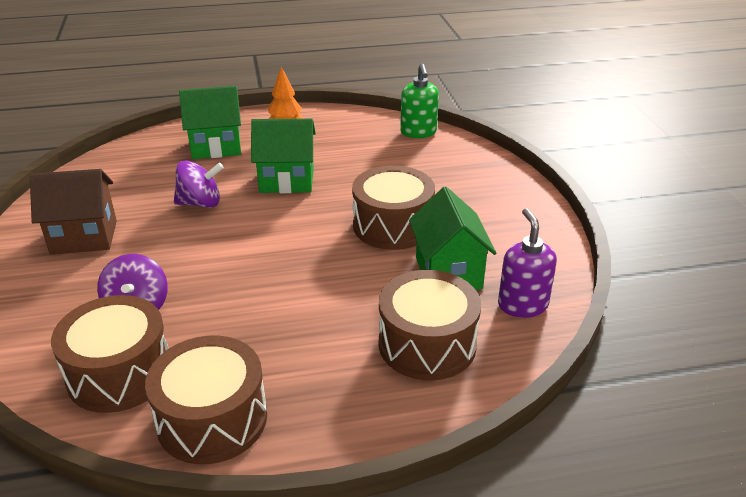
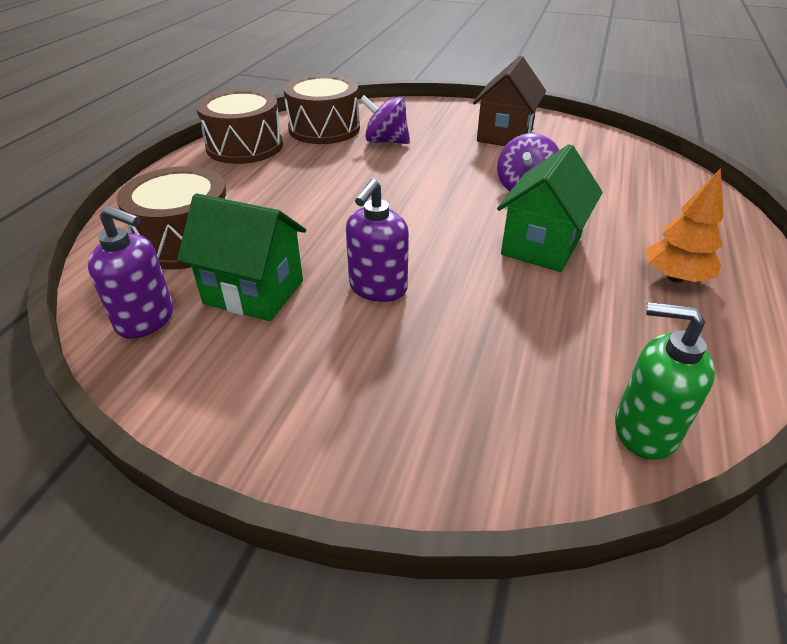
camera: 120 degrees right, 5 degrees up
(216, 147) = (660, 220): green house -> none
(392, 226) = (378, 288): brown drum -> purple soap dispenser

